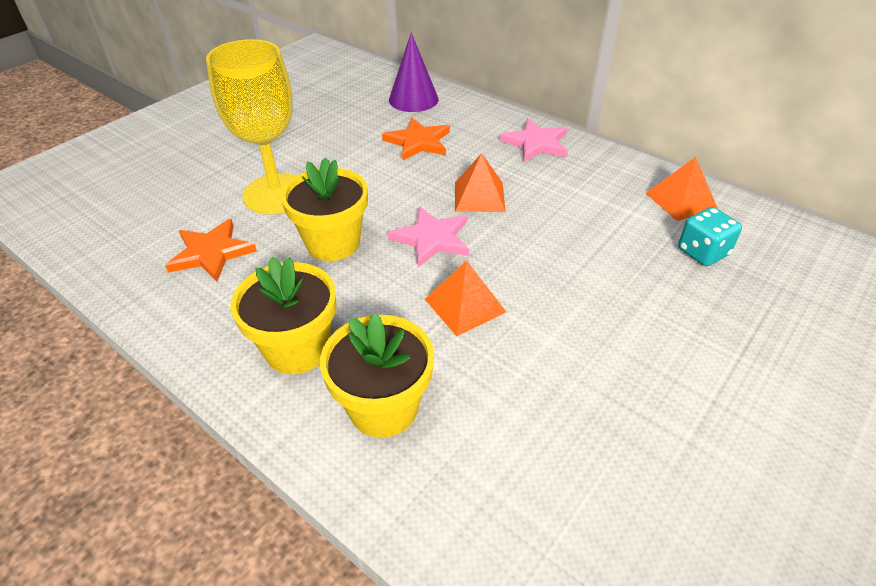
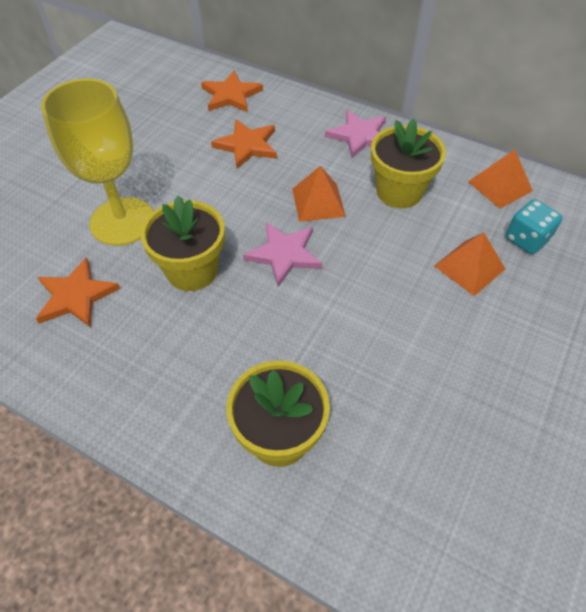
camera: 10 degrees left, 10 degrees up
(297, 349) = (187, 389): yellow flower pot -> yellow flower pot (399, 192)
(413, 99) = (231, 95): purple cone -> orange star
(465, 305) = (329, 322): orange pyramid -> orange pyramid (469, 267)

